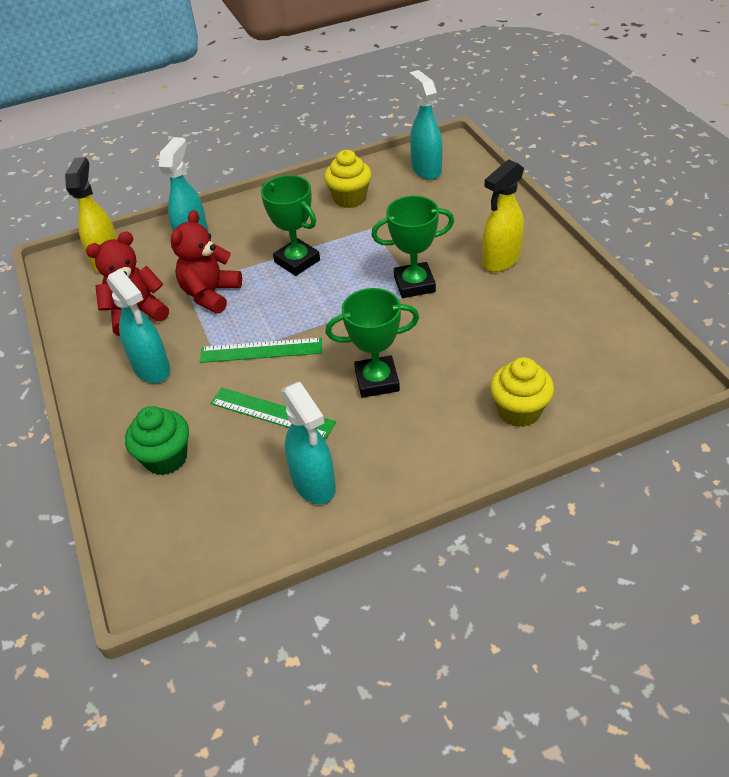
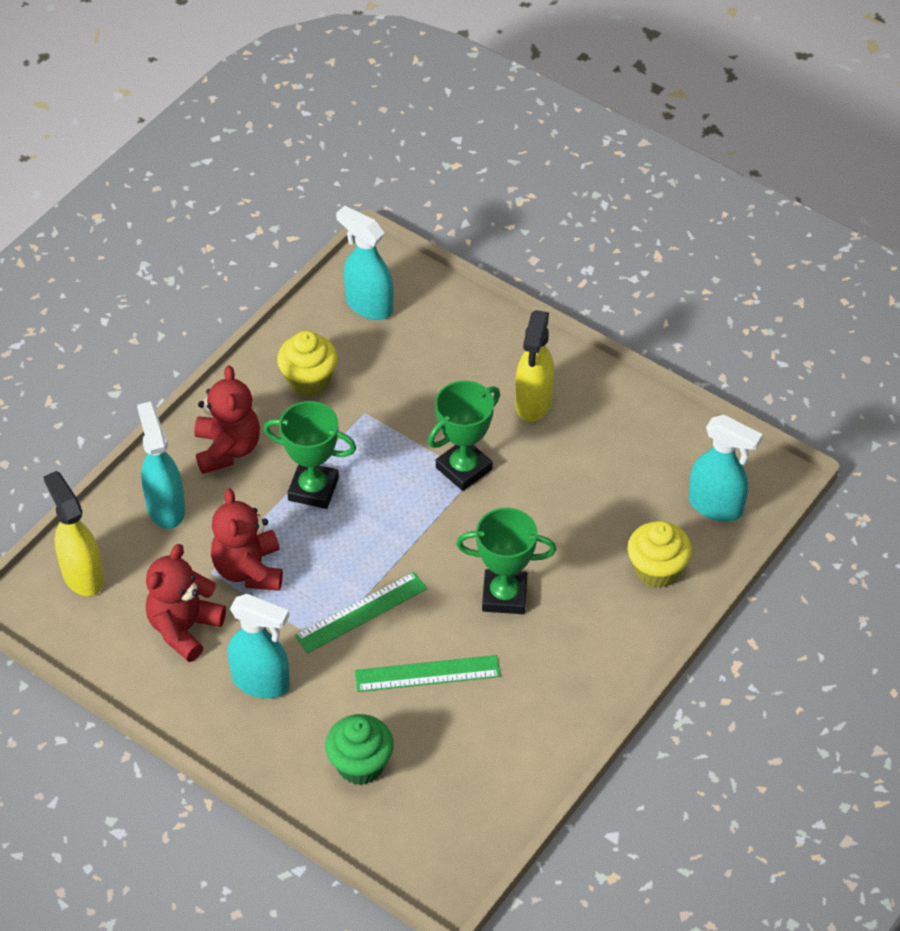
camera: 35 degrees left, 5 degrees up
(262, 220) = (227, 449): none -> red teddy bear
(314, 484) = (522, 724): turquoise spray bottle -> turquoise spray bottle (716, 506)
(377, 381) = (504, 595): green trophy -> green trophy turned 45 degrees clockwise

